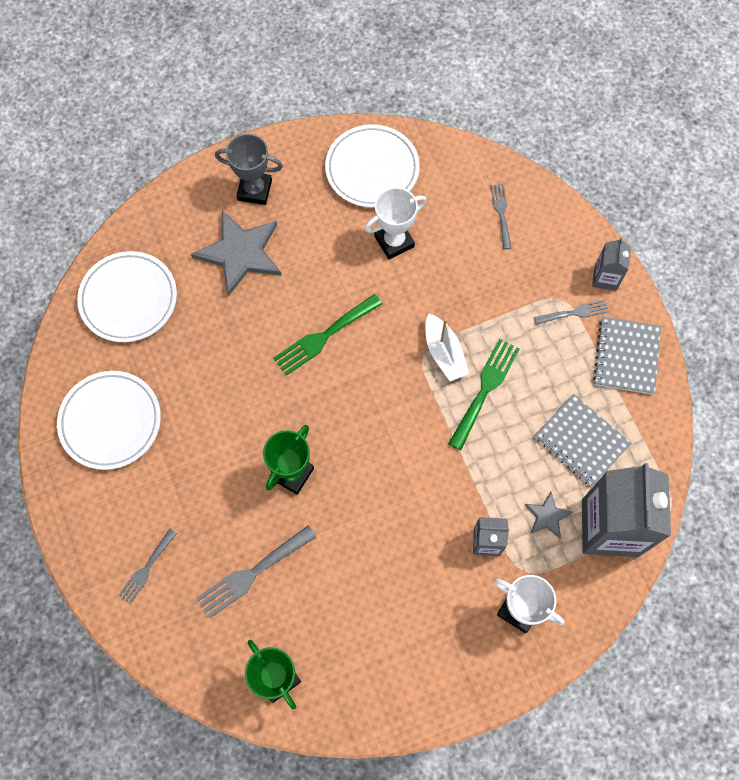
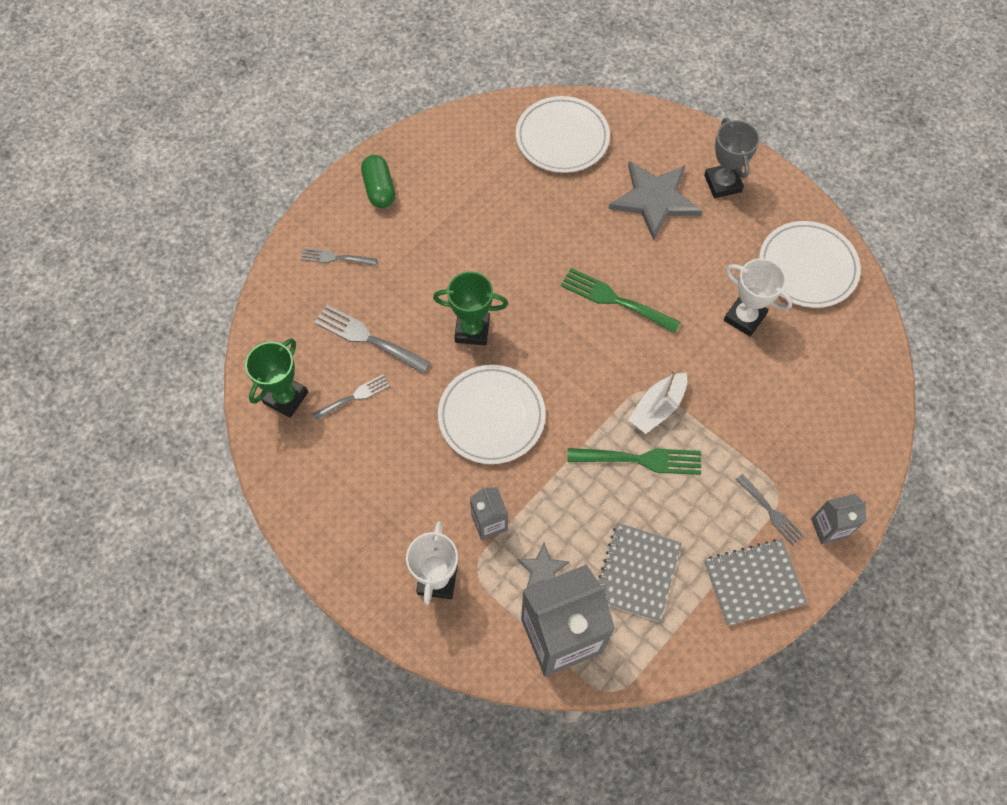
camera: 65 degrees right, 5 degrees down
(90, 493) = (379, 189): none -> green capsule
(110, 421) = (447, 175): white plate -> white plate (491, 416)
(501, 213) = (836, 399): grey fork -> grey fork (354, 397)

